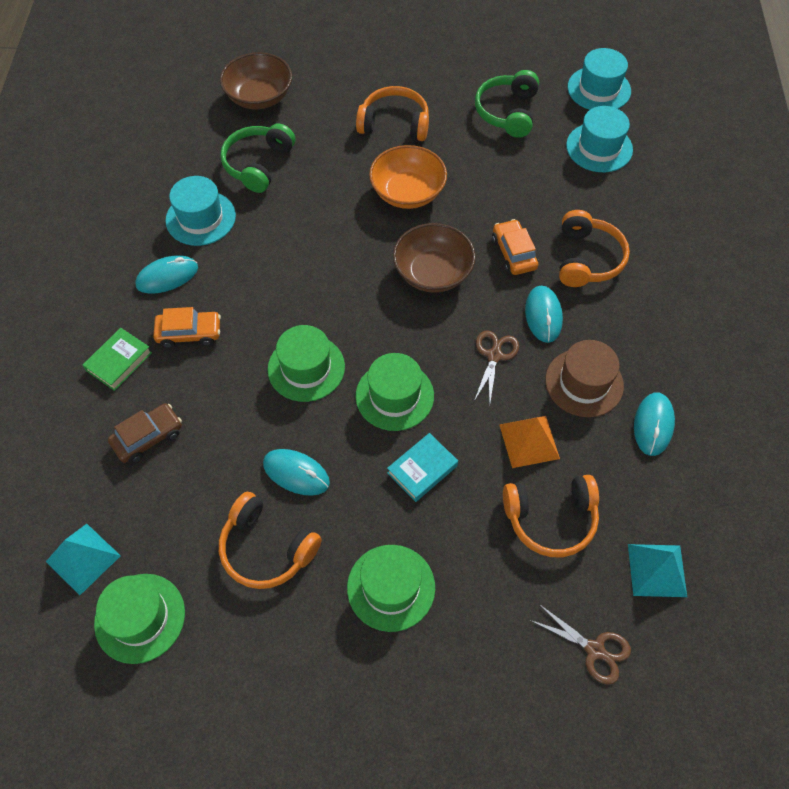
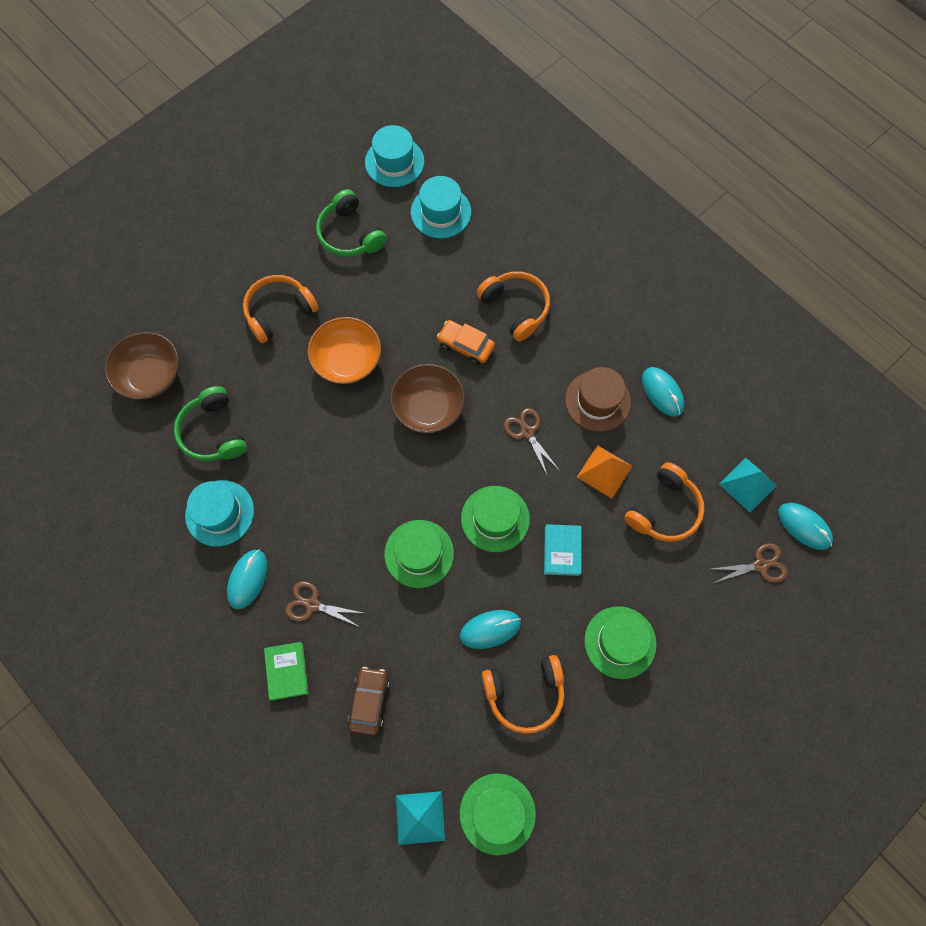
camera: 45 degrees left, 10 degrees up
(189, 333) = (312, 605): orange car -> brown scissors
(543, 315) = (528, 375): turquoise mouse -> turquoise mouse (804, 526)

